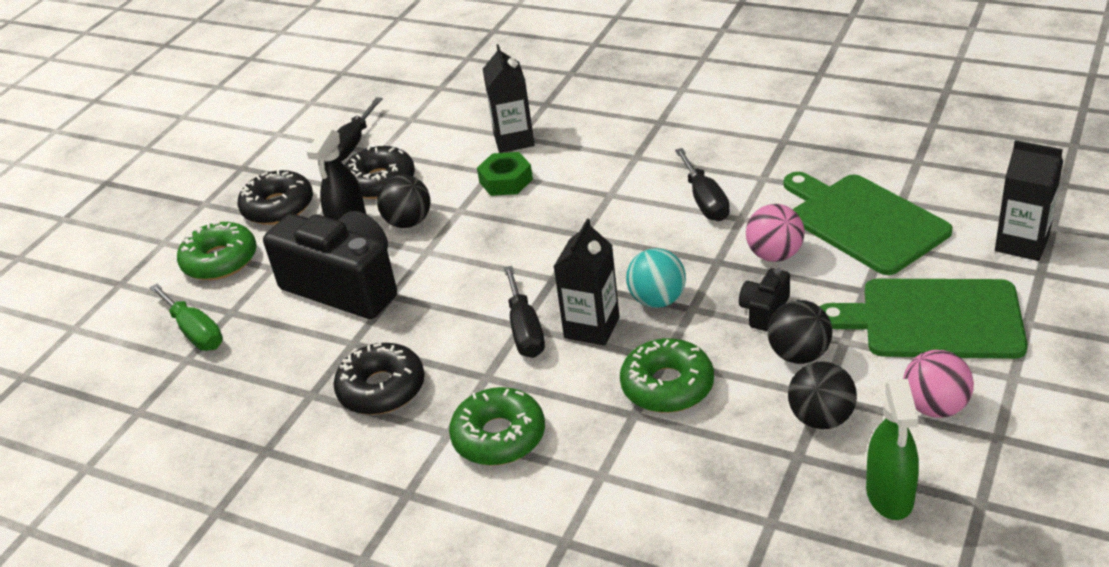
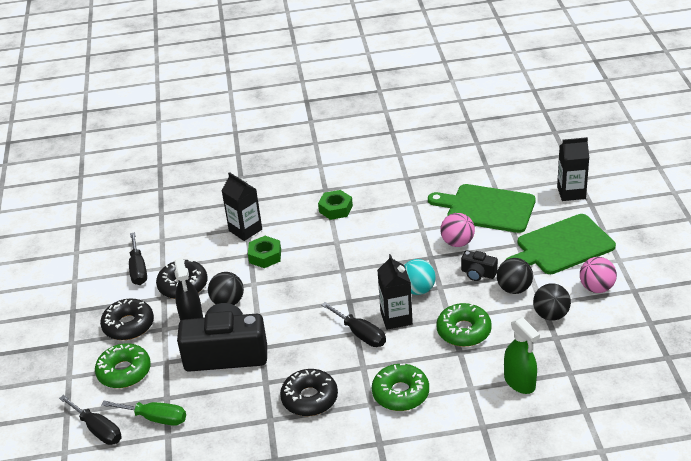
camera: 35 degrees left, 0 degrees up
(649, 151) = (335, 209): none -> green nut
(705, 200) = (394, 226): black screwdriver -> black screwdriver (98, 430)
(764, 311) = (478, 273): black camera -> black camera turned 60 degrees counterclockwise
(889, 495) = (610, 337): green spray bottle -> green spray bottle (519, 382)

